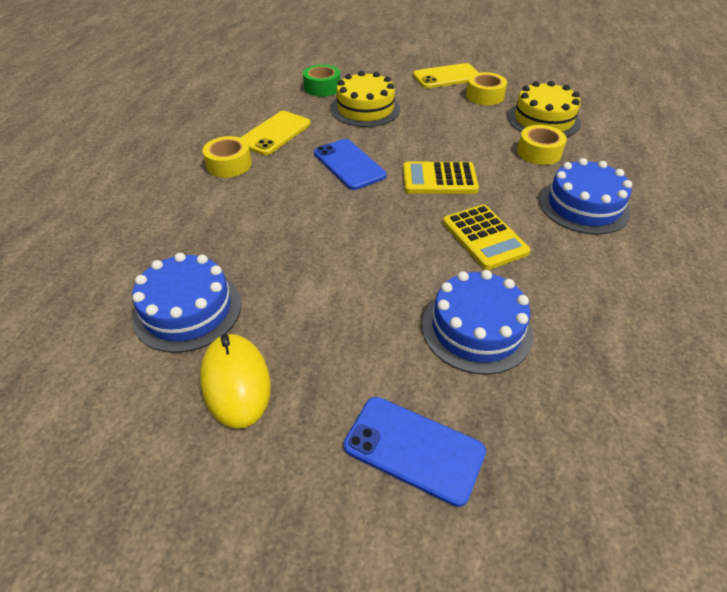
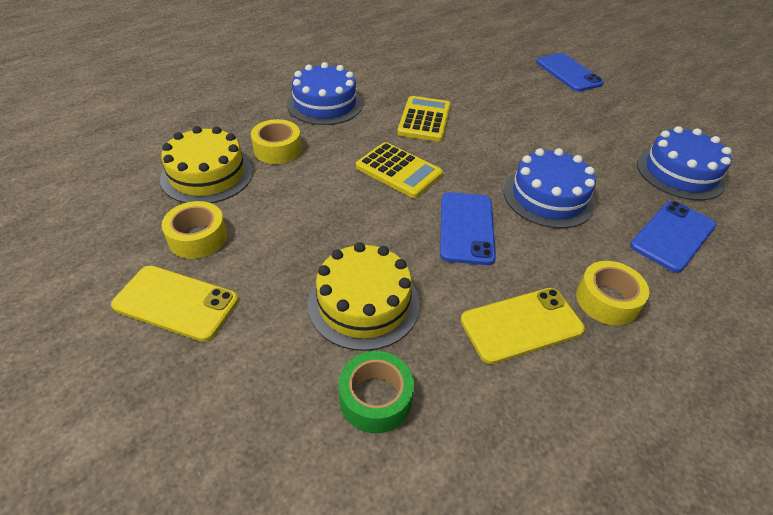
camera: 145 degrees left, 0 degrees up
(188, 230) = (672, 236): none -> blue phone
(236, 382) = (652, 125): yellow mouse -> none
(476, 329) = (491, 89): blue cake -> blue cake (548, 197)

